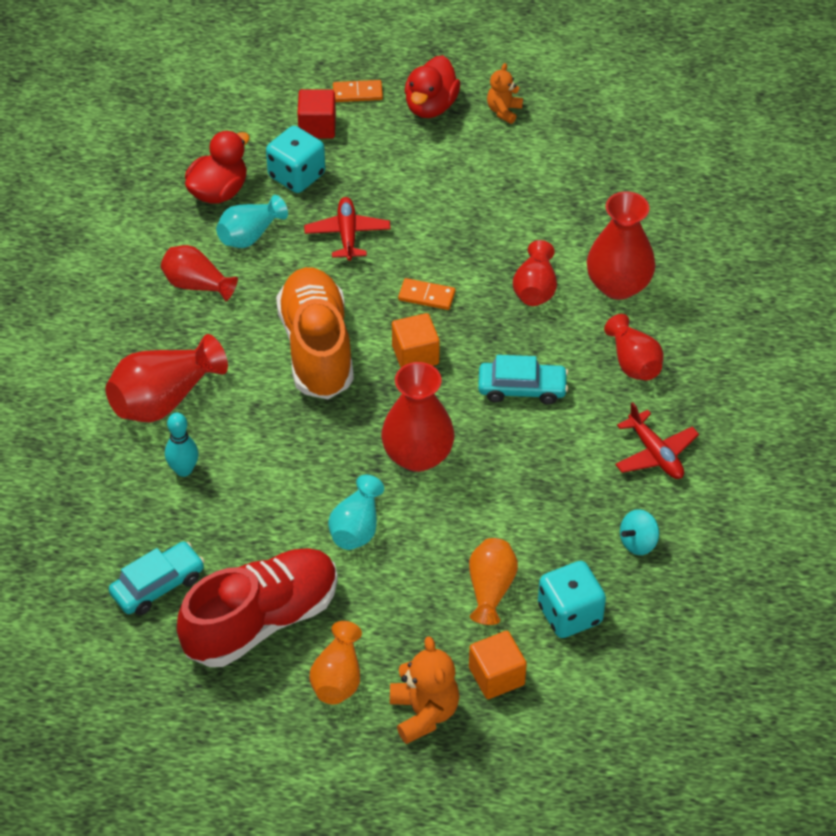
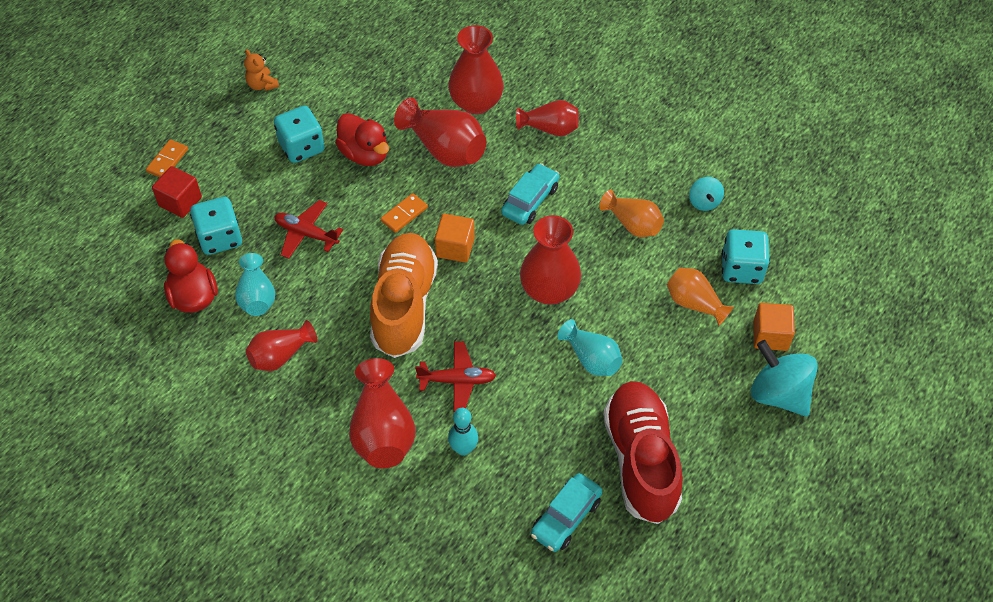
camera: 60 degrees left, 5 degrees up
(158, 585) = (566, 517): turquoise car -> turquoise car turned 135 degrees counterclockwise
(317, 348) = (404, 305): orange shoe -> orange shoe turned 75 degrees clockwise
(338, 678) = (720, 433): orange vase -> orange vase (632, 224)
(424, 713) = (778, 394): orange teddy bear -> turquoise spinning top
(431, 106) = (220, 124): red duck -> red duck (365, 154)
(449, 179) = (302, 147): none -> turquoise dice
(535, 289) = (445, 149): red vase -> red vase, size x1.55
(655, 454) = (635, 156): red plane -> red plane (457, 380)

